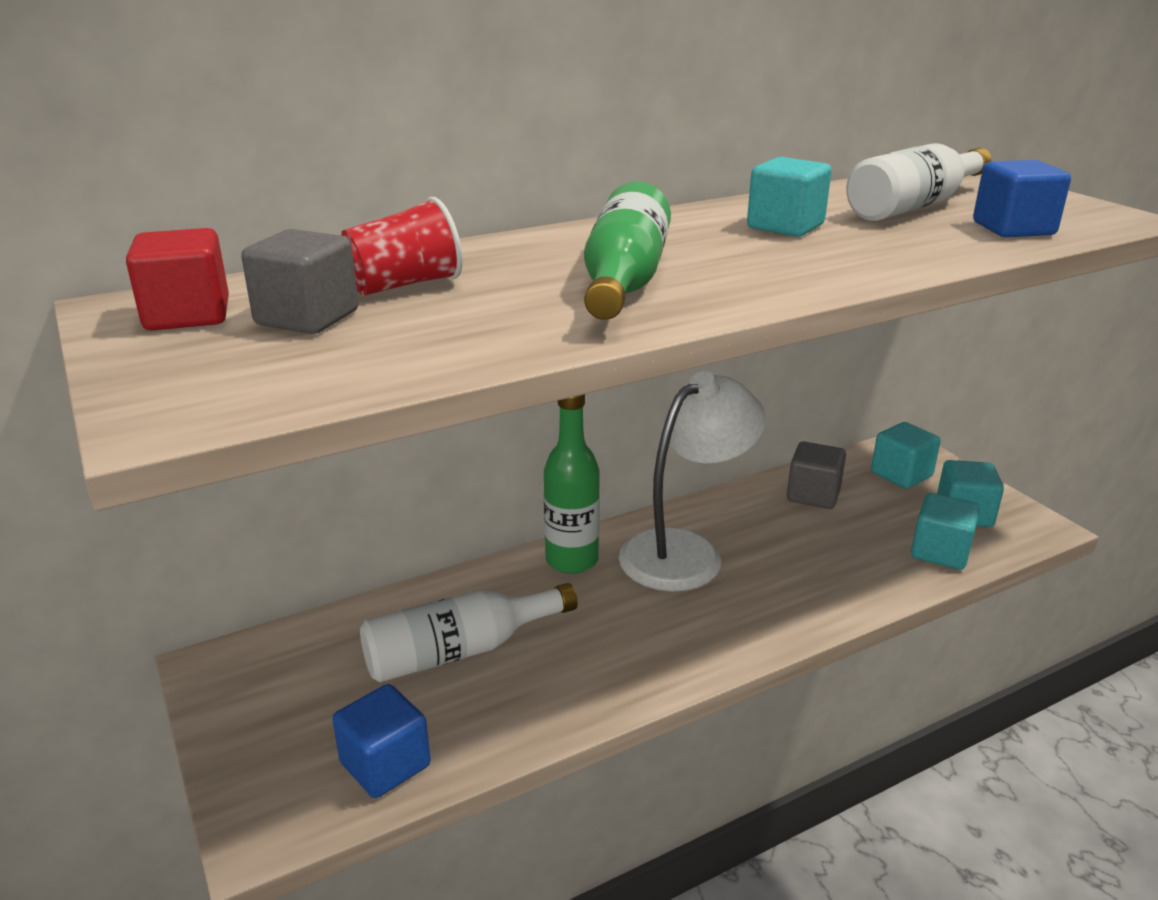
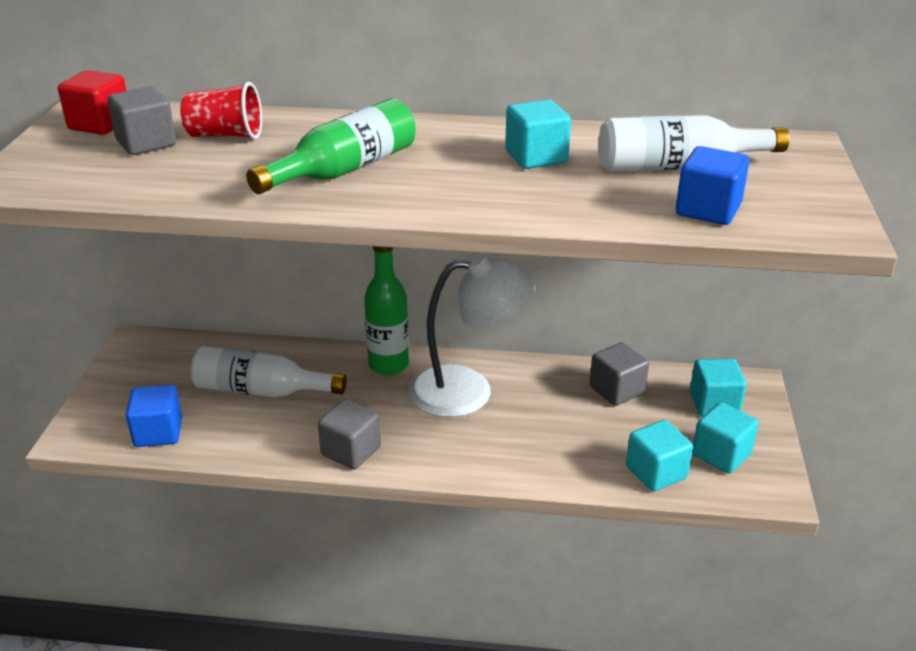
camera: 35 degrees right, 5 degrees up
(649, 668) = (351, 451): none -> grey cube

